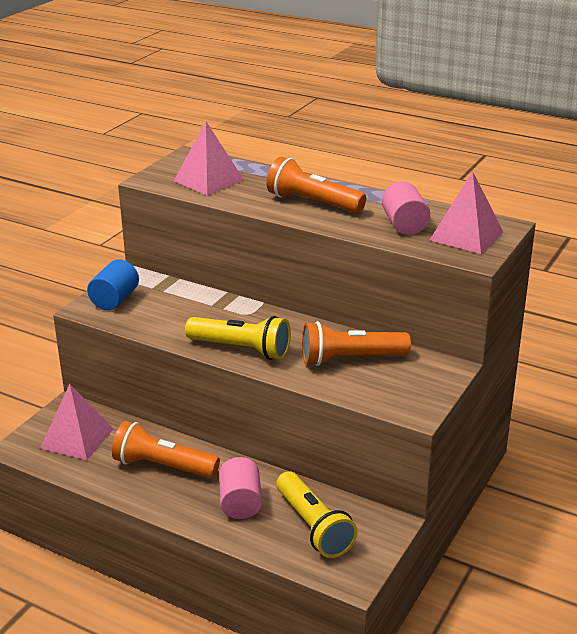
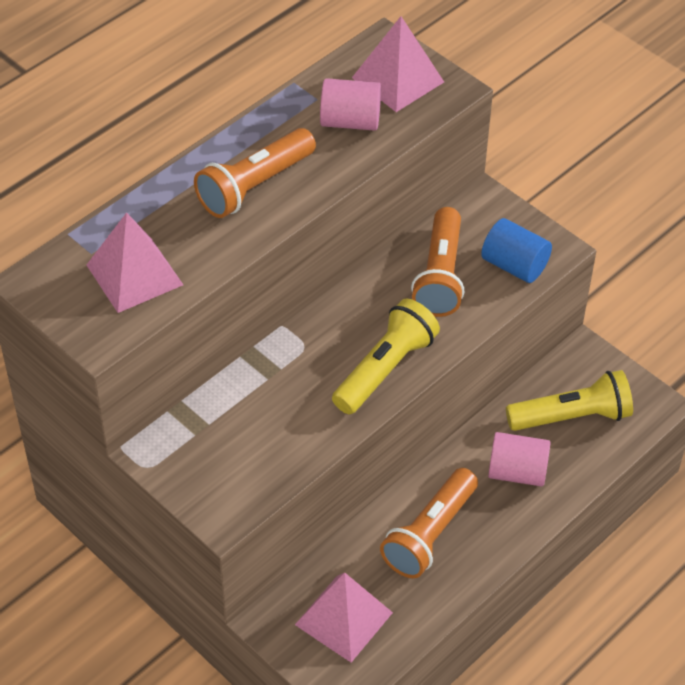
camera: 75 degrees left, 20 degrees up
(115, 300) = (212, 480): blue cylinder -> blue cylinder (514, 265)

